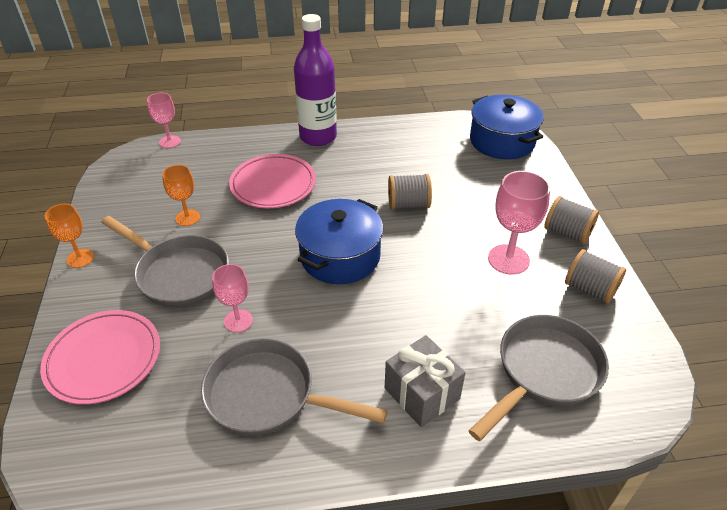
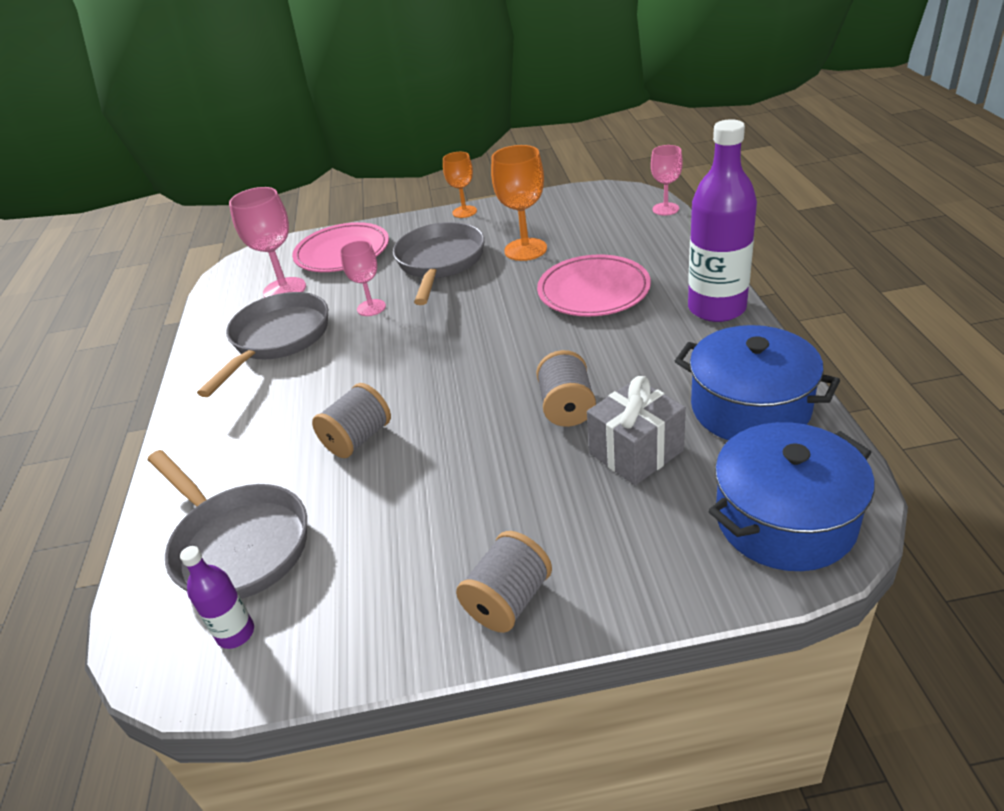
camera: 95 degrees right, 5 degrees down
(178, 274) = (440, 263): grey pan -> grey pan turned 150 degrees clockwise
(187, 218) = (525, 249): orange goblet -> orange goblet, size x1.57
(340, 256) = (460, 358): blue pot -> blue pot (750, 407)
(422, 393) = (245, 437): grey gift -> grey gift (636, 452)
(508, 259) = (445, 517): pink goblet -> pink goblet (284, 289)
(590, 289) = (370, 616): grey spool -> grey spool (358, 439)
(618, 356) = (236, 633): none -> purple bottle

